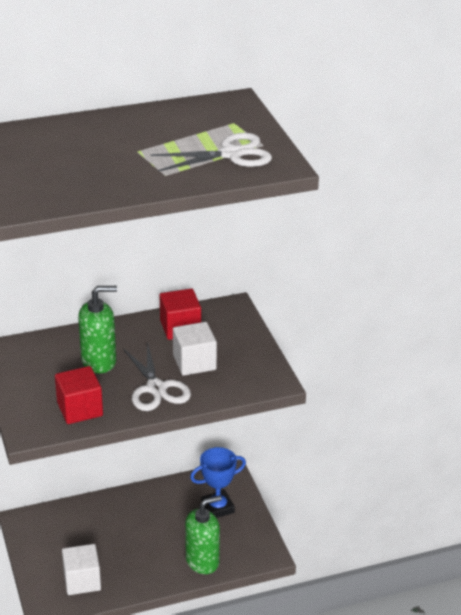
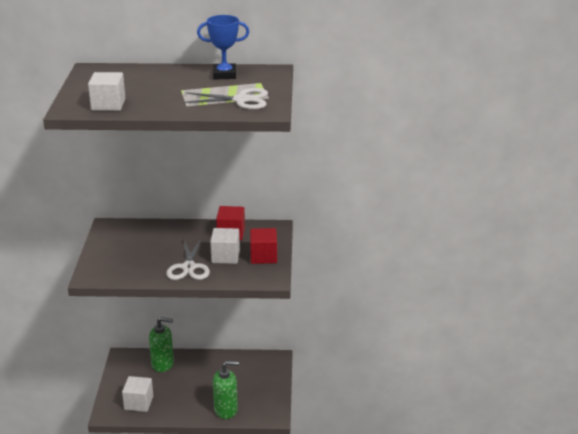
camera: 20 degrees right, 5 degrees down
(57, 191) = (108, 105): none -> white cube
(80, 409) = (130, 270): red cube -> red cube (263, 256)
(99, 361) = (163, 244): green soap dispenser -> green soap dispenser (163, 364)
(218, 508) = (256, 377): blue trophy -> blue trophy (224, 75)

